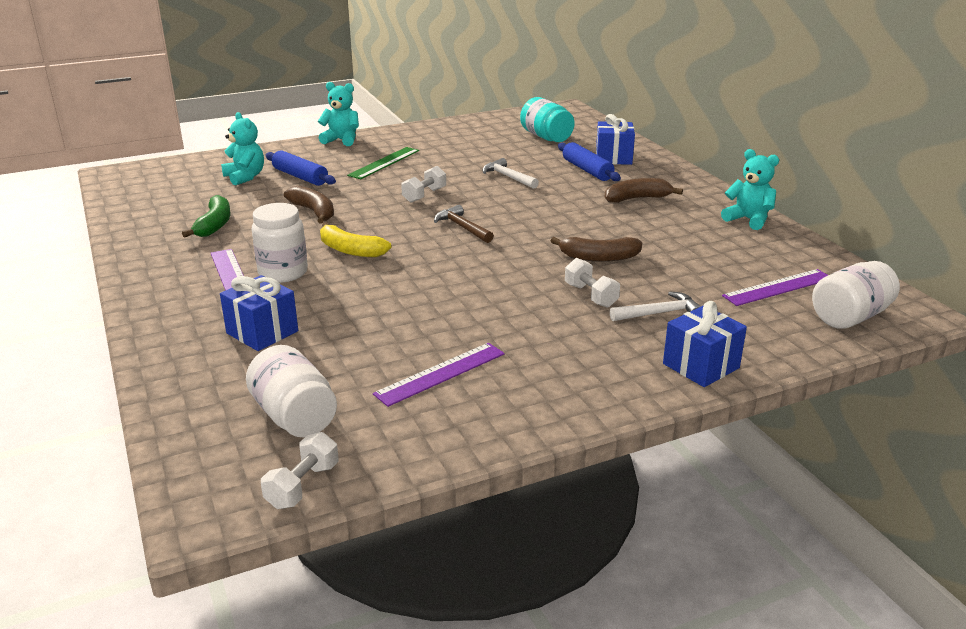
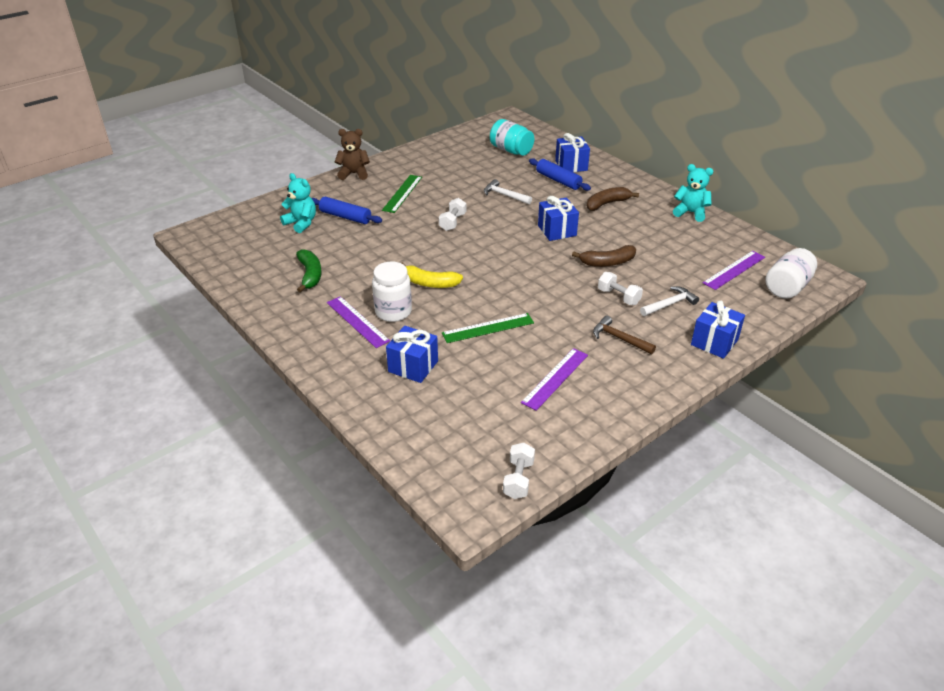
camera: 15 degrees left, 10 degrees up
(294, 416) = (480, 430): white jar -> none
(314, 211) = (379, 250): brown banana -> none
(341, 140) = (354, 174): turquoise teddy bear -> brown teddy bear
(389, 305) = (488, 328): none -> green ruler
(462, 227) = (498, 249): brown hammer -> brown hammer (619, 338)
(552, 217) = (557, 230): none -> blue gift

